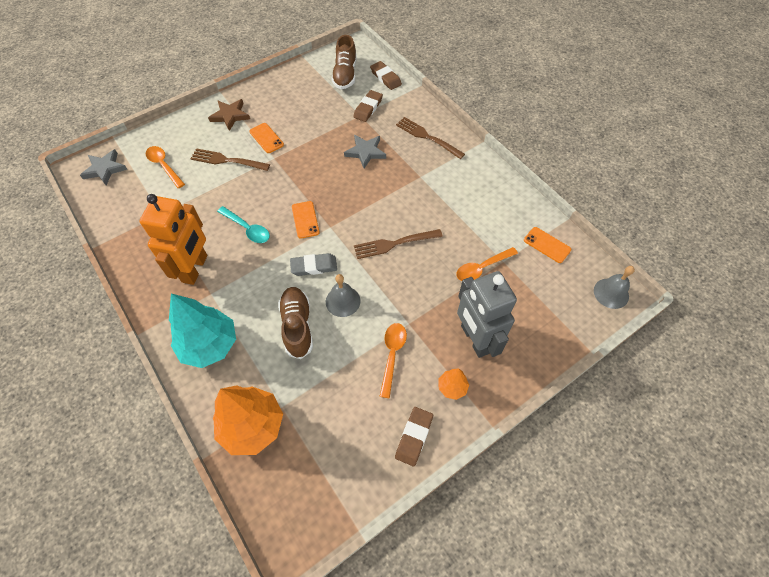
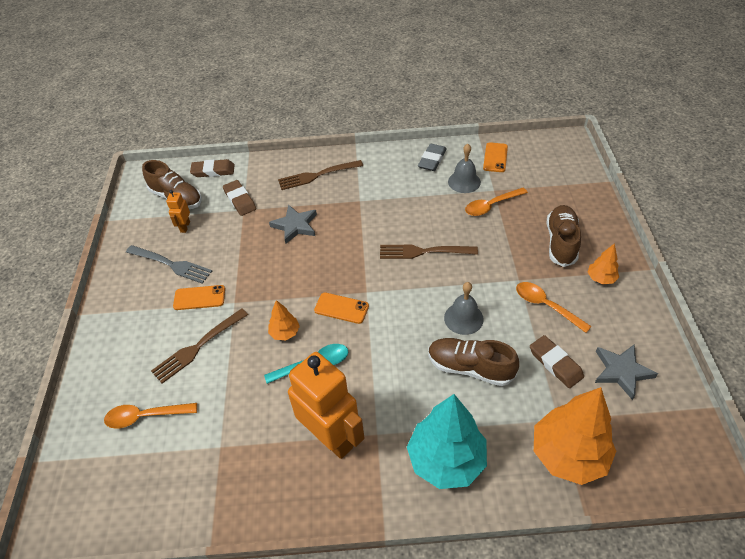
camera: 55 degrees left, 10 degrees down
(105, 169) = (86, 490): grey star -> grey star (622, 371)
(230, 116) = (131, 318): brown star -> none
(264, 199) = (285, 333): none -> orange tree
(285, 108) = (171, 264): none -> grey fork
(314, 266) = (406, 325): grey eraser -> grey eraser (432, 160)
(322, 95) = (185, 227): none -> orange robot
(394, 244) = (423, 252): brown fork -> brown fork turned 75 degrees clockwise
(414, 437) = (637, 326): brown eraser -> brown eraser (555, 363)
(475, 339) = (561, 242): grey robot -> brown shoe
(482, 268) = (491, 205): orange spoon -> orange spoon turned 60 degrees clockwise
(547, 245) = (495, 157): orange phone -> orange phone turned 60 degrees counterclockwise
(611, 293) = (564, 145): grey bell -> grey bell (464, 182)

